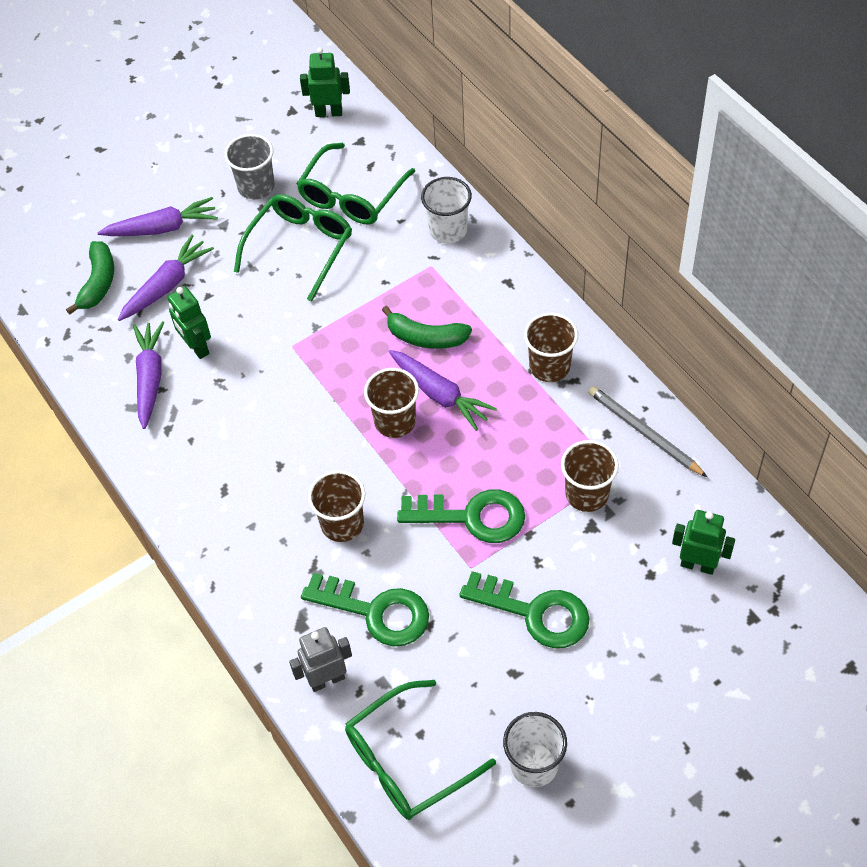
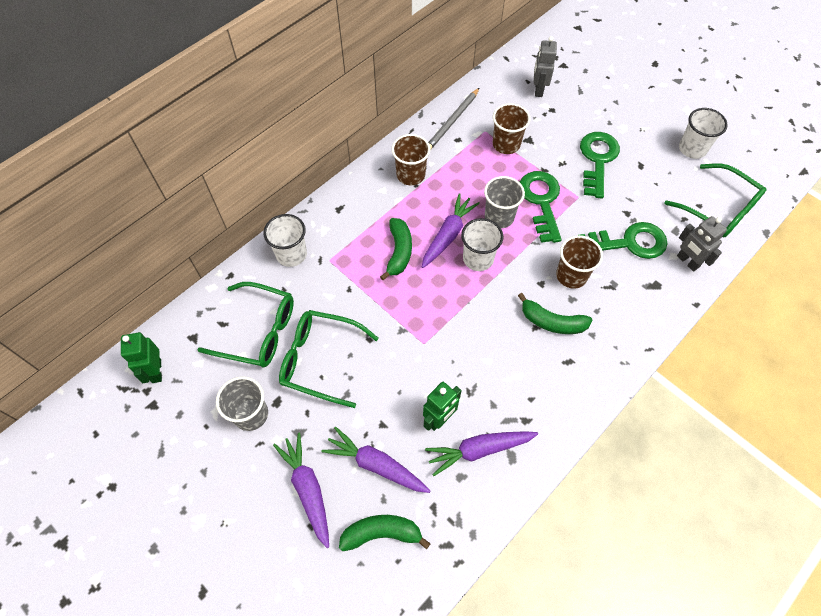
camera: 105 degrees left, 5 degrees up
(281, 485) = (552, 322): none -> green banana
(377, 612) = (629, 242): green key -> green key turned 75 degrees clockwise
(395, 421) = (478, 258): brown cup -> white cup
(456, 459) = (499, 217): none -> grey cup
(697, 565) = (538, 90): green robot -> grey robot

